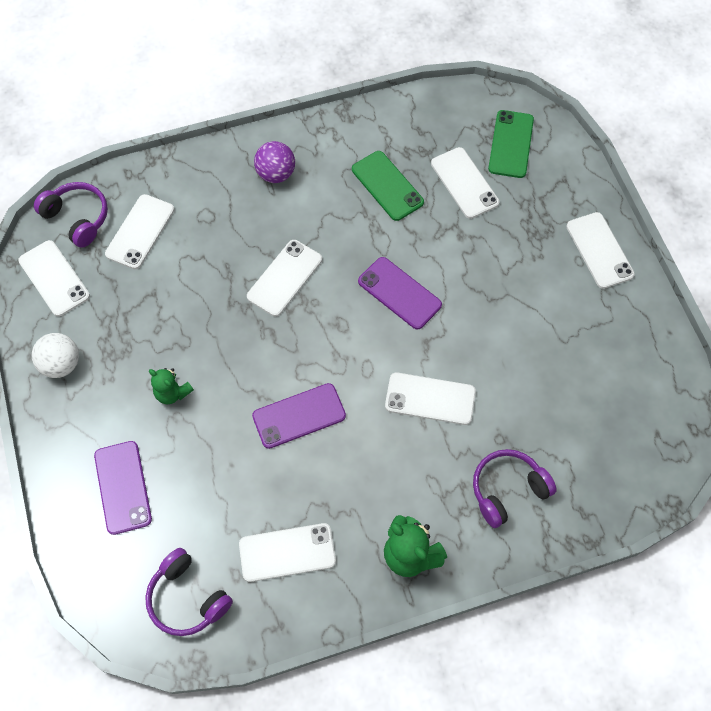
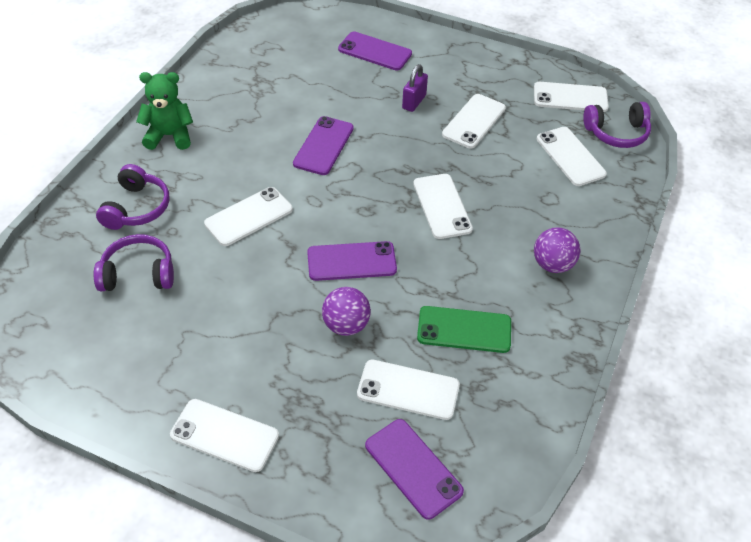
camera: 130 degrees right, 15 degrees down
(61, 364) = (493, 69): white ball -> none
(172, 392) = (414, 102): green teddy bear -> purple padlock
(187, 598) = (276, 41): purple headphones -> purple headphones (138, 274)
(287, 552) = (246, 89): white phone -> white phone (474, 121)
(455, 252) = (346, 325): none -> purple ball
(511, 144) = (413, 468): green phone -> purple phone

